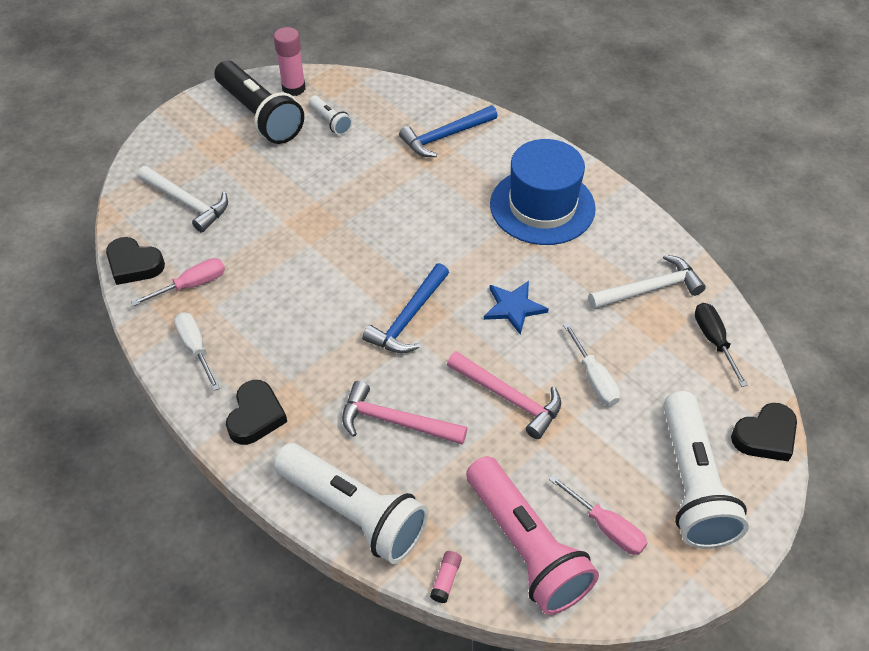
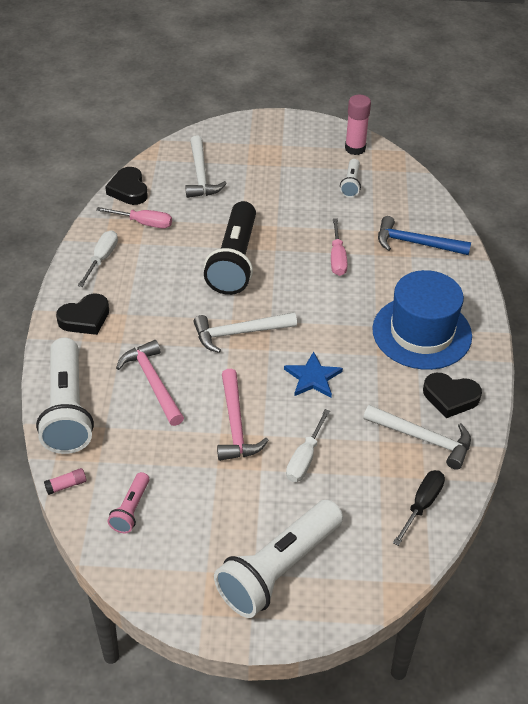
camera: 45 degrees right, 5 degrees down
(259, 115) = (311, 151): black flashlight -> black flashlight (234, 261)
(408, 318) = (239, 333): blue hammer -> white hammer
(525, 547) = (131, 509): pink flashlight -> pink flashlight, size x0.47
(606, 527) = (191, 543): pink screwdriver -> pink screwdriver (337, 258)
(765, 436) = (370, 588): black heart -> black heart (450, 397)

